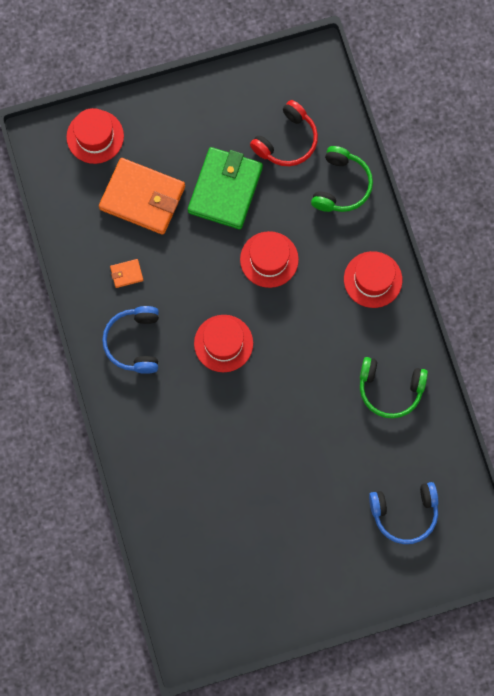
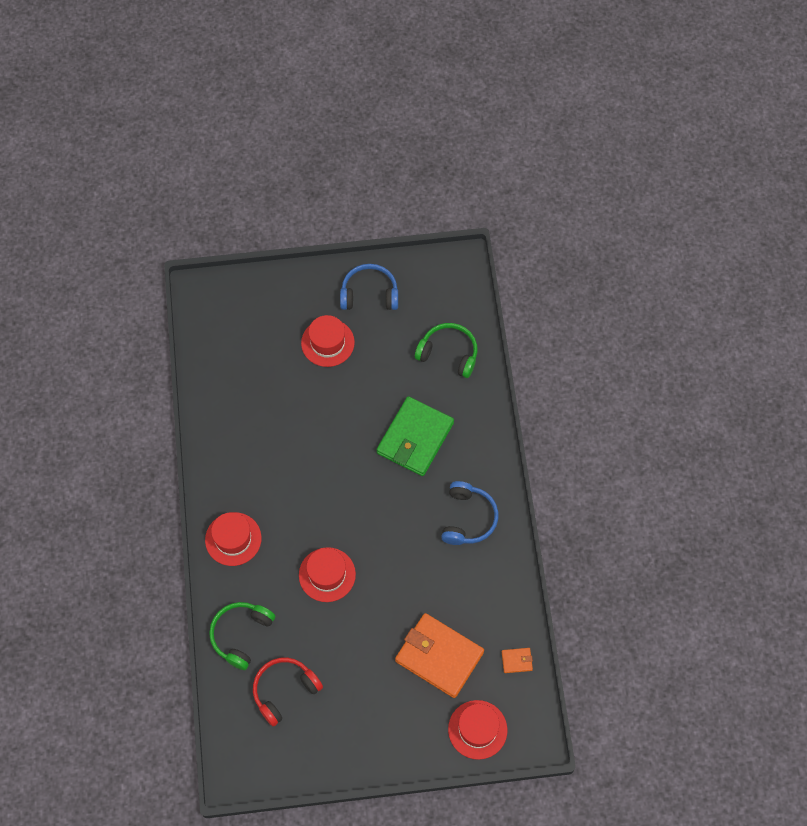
camera: 170 degrees left, 10 degrees down
(126, 274) = (466, 584): orange wallet -> orange wallet (517, 661)
(223, 343) = (385, 504): red hat -> red hat (327, 342)
(225, 190) = (356, 651): green wallet -> green wallet (415, 438)
(390, 389) = (242, 438): green headphones -> green headphones (448, 353)
(404, 513) = (256, 335): blue headphones -> blue headphones (369, 294)

